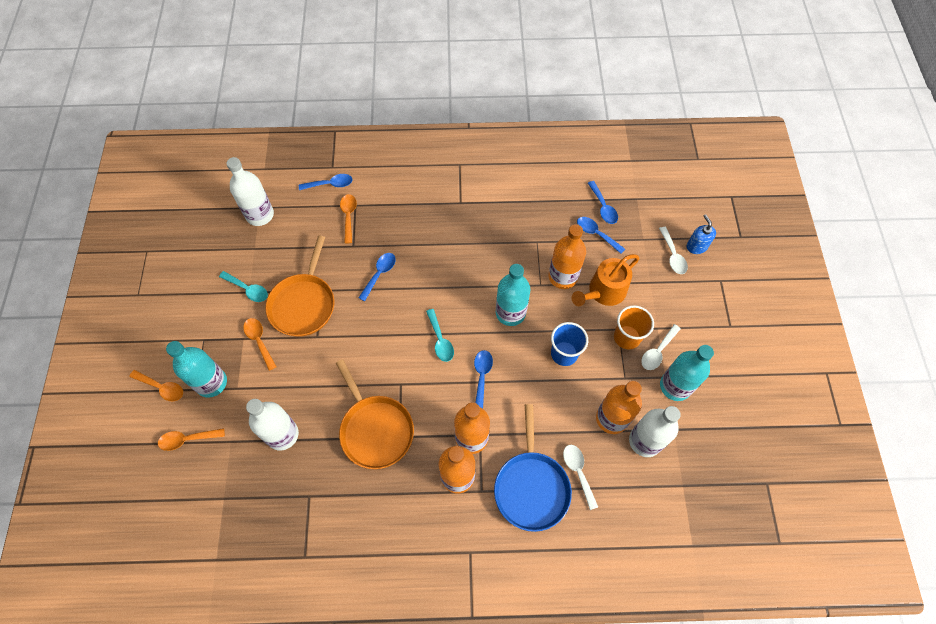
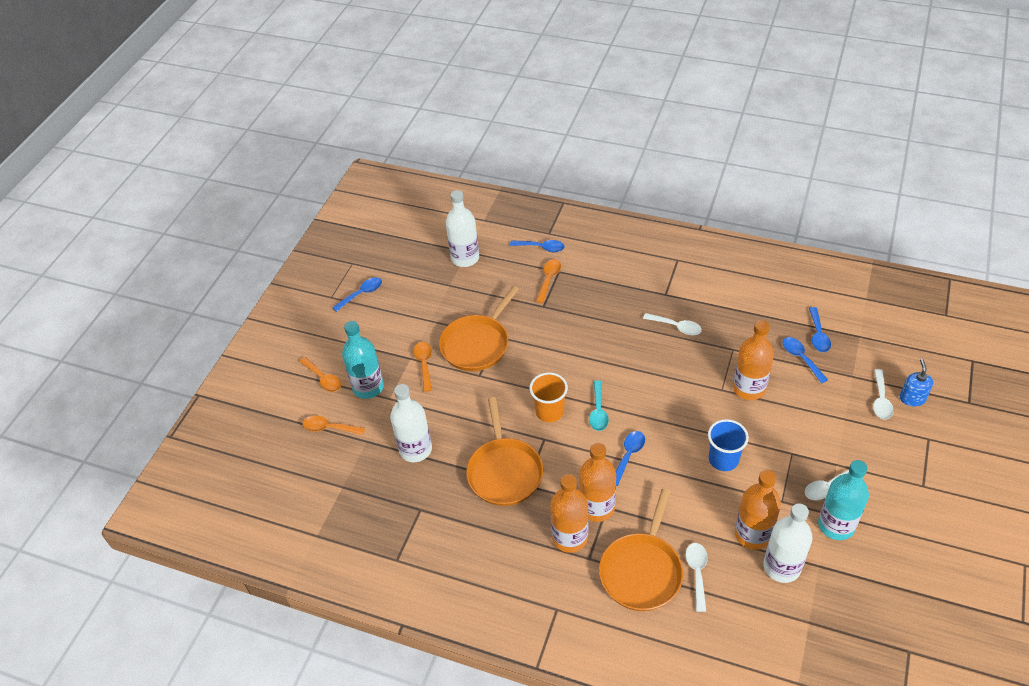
camera: 25 degrees right, 15 degrees down
(248, 289) = (430, 318): turquoise spoon -> none
(379, 274) = (560, 337): blue spoon -> blue spoon (361, 294)
(481, 233) = (676, 327): none -> white spoon
(510, 313) = (680, 406): turquoise bottle -> none
(531, 487) = (642, 571): blue pan -> orange pan
(603, 292) = (788, 414): orange watering can -> none
(627, 337) = (798, 463): orange cup -> orange cup (549, 411)

